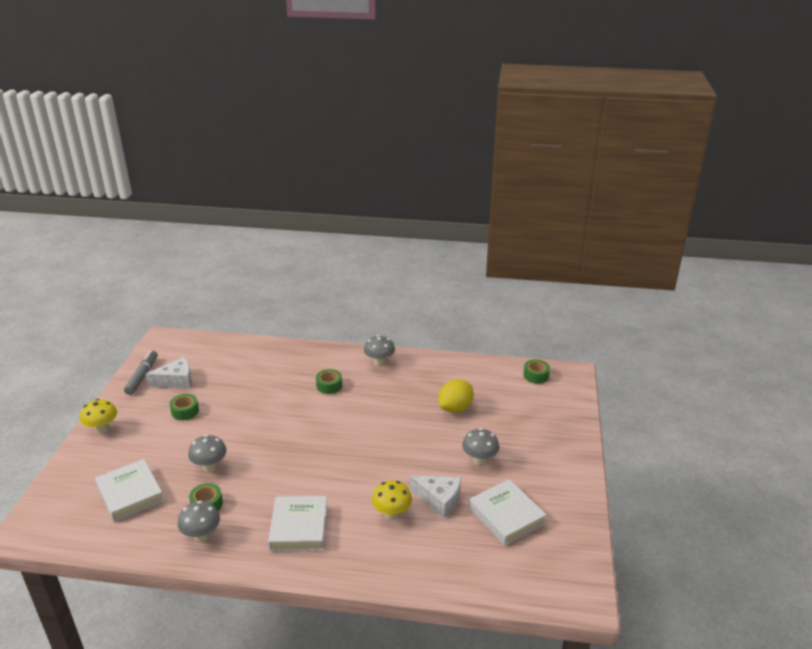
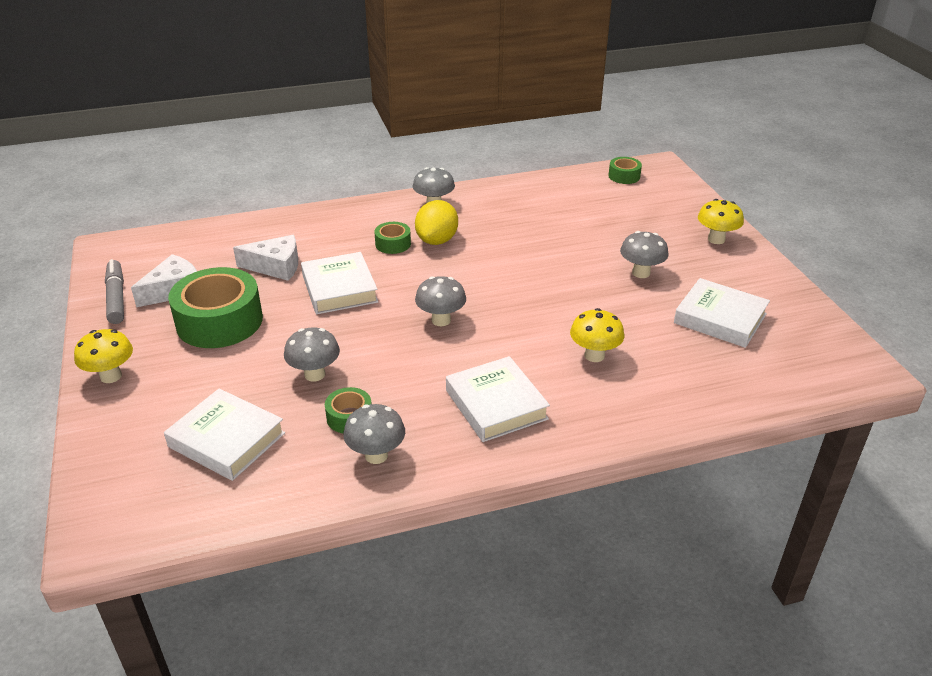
camera: 25 degrees left, 5 degrees up
(185, 411) = (219, 321): green tape -> green tape, size x2.11
(270, 409) = (339, 289): none -> white book
(314, 453) = (441, 320): none -> grey mushroom
(439, 499) = (633, 324): white cheese -> white cheese (276, 266)
(455, 408) = (566, 229): yellow lemon -> yellow lemon (437, 240)
(561, 450) = (716, 239): none -> yellow mushroom

